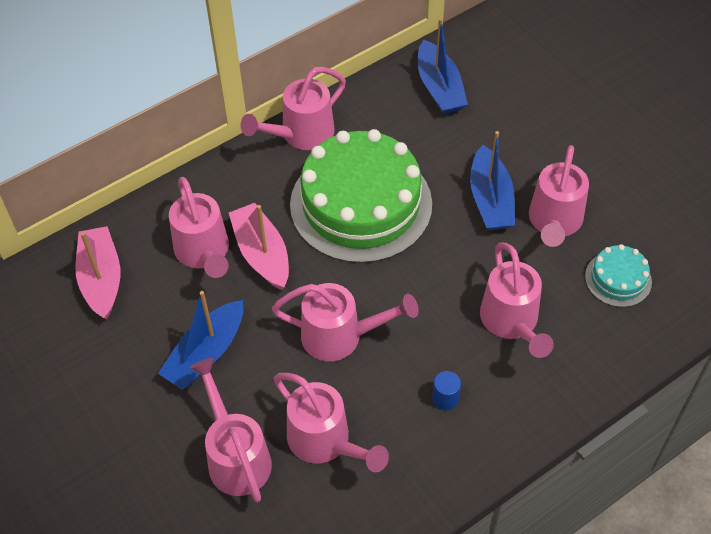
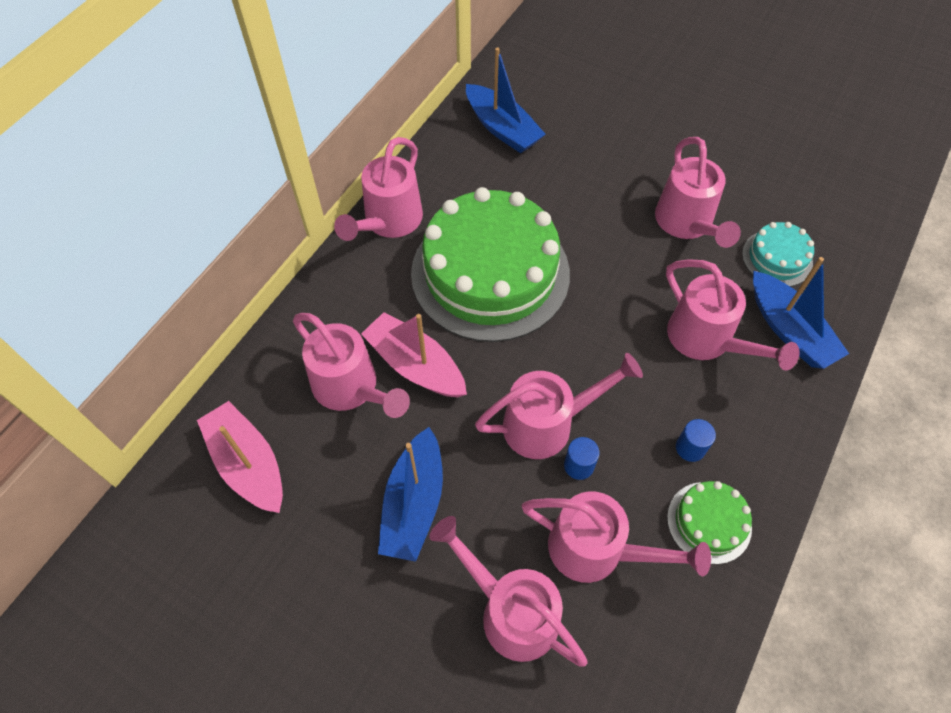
camera: 25 degrees left, 5 degrees up
(347, 376) = (579, 465): none -> blue cylinder
(426, 458) = (709, 522): none -> green cake
(490, 200) = (614, 223): blue boat -> blue boat (789, 330)

